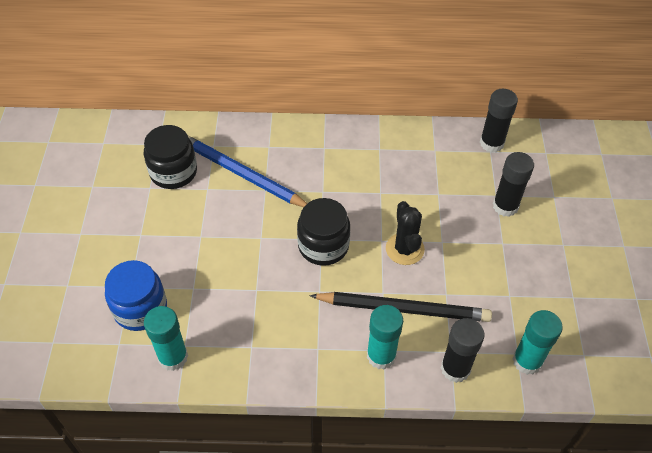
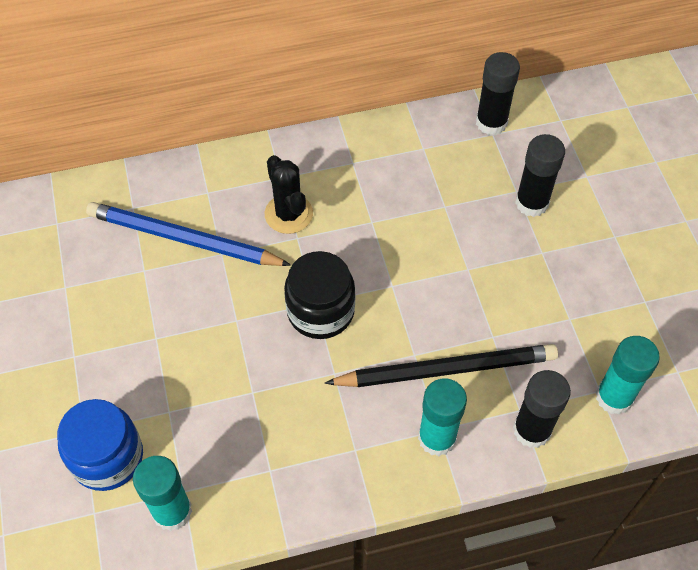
camera: 15 degrees left, 5 degrees up
(173, 172) = (90, 258): black jar -> none
(405, 249) = (424, 290): black cactus -> black cactus (288, 214)

